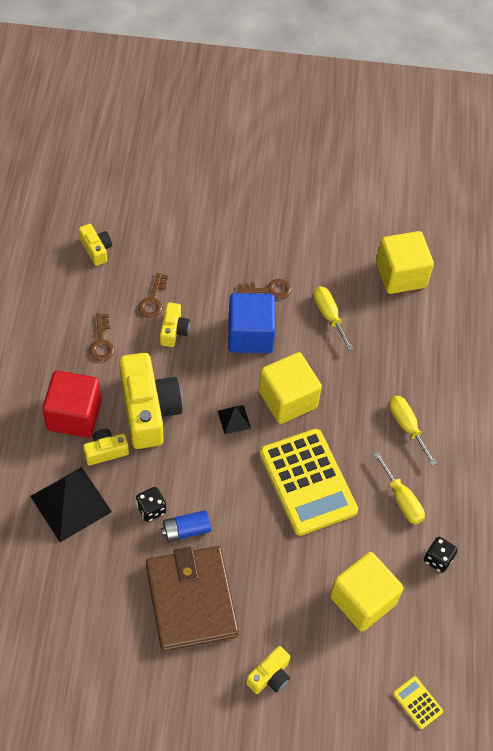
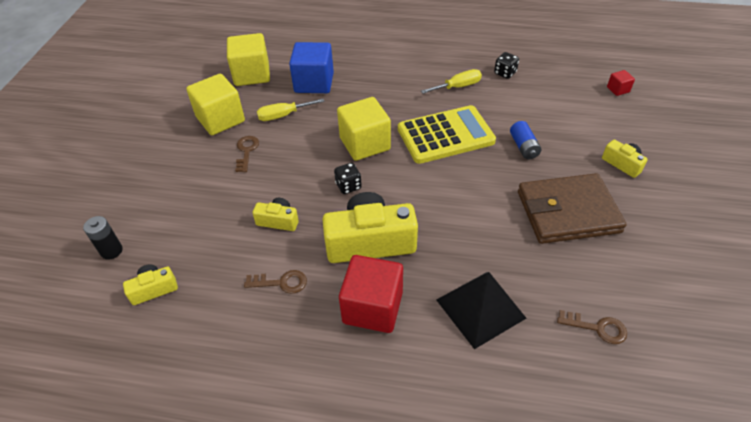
camera: 80 degrees left, 10 degrees down
(105, 451) = (417, 278): yellow camera -> none
(137, 209) = (111, 251): none -> black battery
(151, 509) = (480, 240): black dice -> black dice (348, 186)
(153, 300) = (237, 237): brown key -> brown key (597, 328)
(186, 530) = (499, 214): blue battery -> blue battery (523, 147)
(234, 419) = (383, 179): black pyramid -> none
(250, 335) = (294, 165): blue cube -> blue cube (314, 83)
(362, 600) = (545, 111): yellow cube -> yellow cube (220, 119)
(406, 426) = (394, 80): yellow screwdriver -> none
(417, 702) = (618, 89): yellow calculator -> red cube

